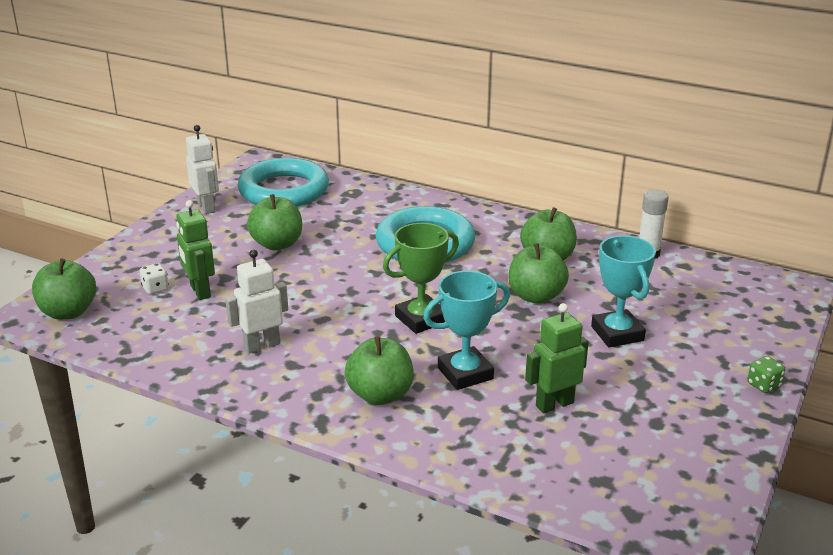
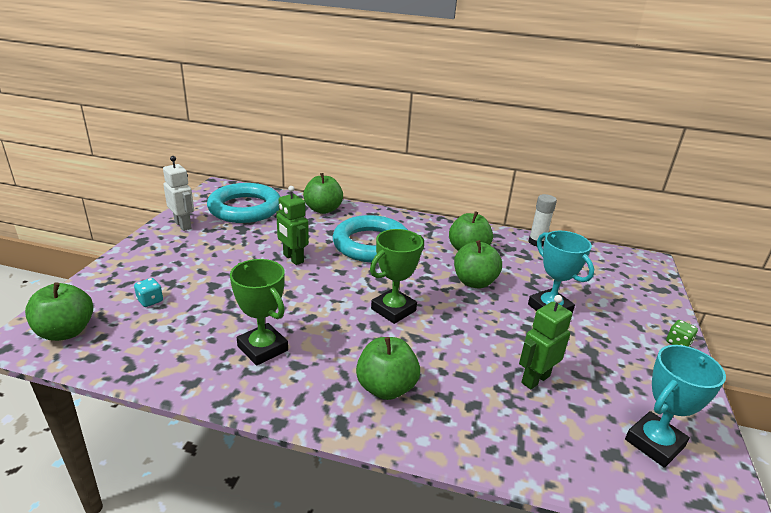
camera: 15 degrees left, 0 degrees up
(155, 289) = (150, 301): white dice -> turquoise dice
(200, 291) = (192, 300): green robot -> green robot (293, 258)
(261, 345) = (262, 348): white robot -> green trophy
(277, 244) = (251, 253): green apple -> green apple (323, 209)
(465, 373) = (450, 357): turquoise trophy -> turquoise trophy (654, 443)

